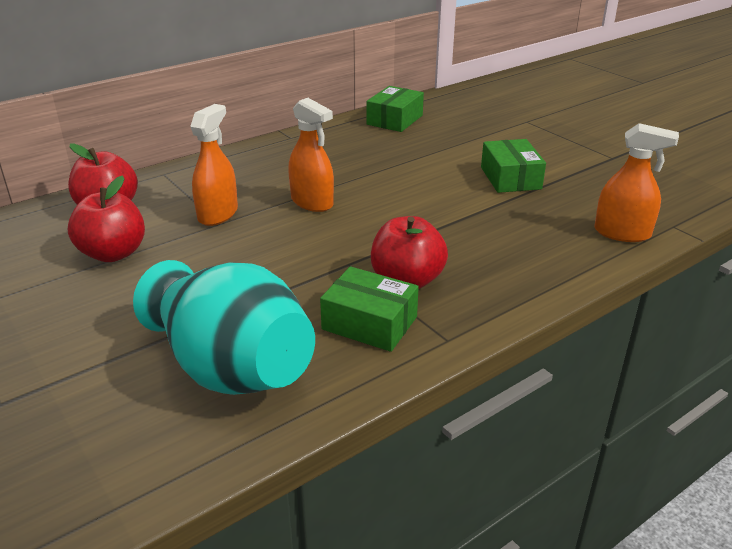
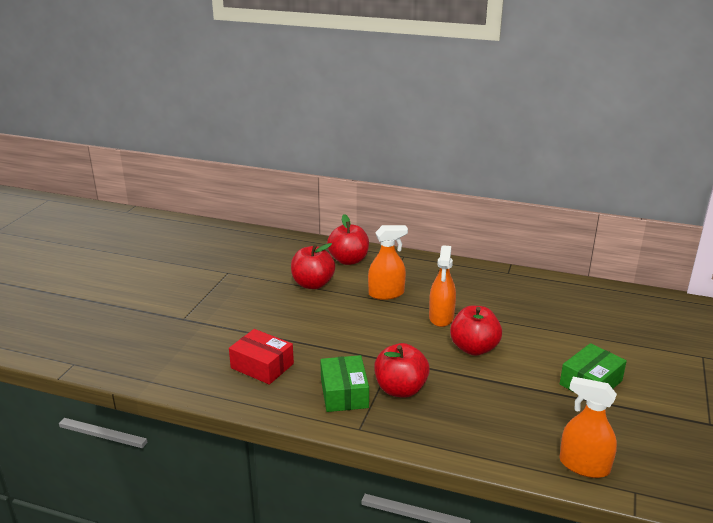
camera: 55 degrees right, 5 degrees down
(231, 368) = (262, 366): turquoise vase -> red box
(390, 208) = (474, 348): none -> red apple
(394, 120) = (599, 298): green box -> none
(622, 233) = (584, 466): orange spray bottle -> orange spray bottle turned 135 degrees clockwise

